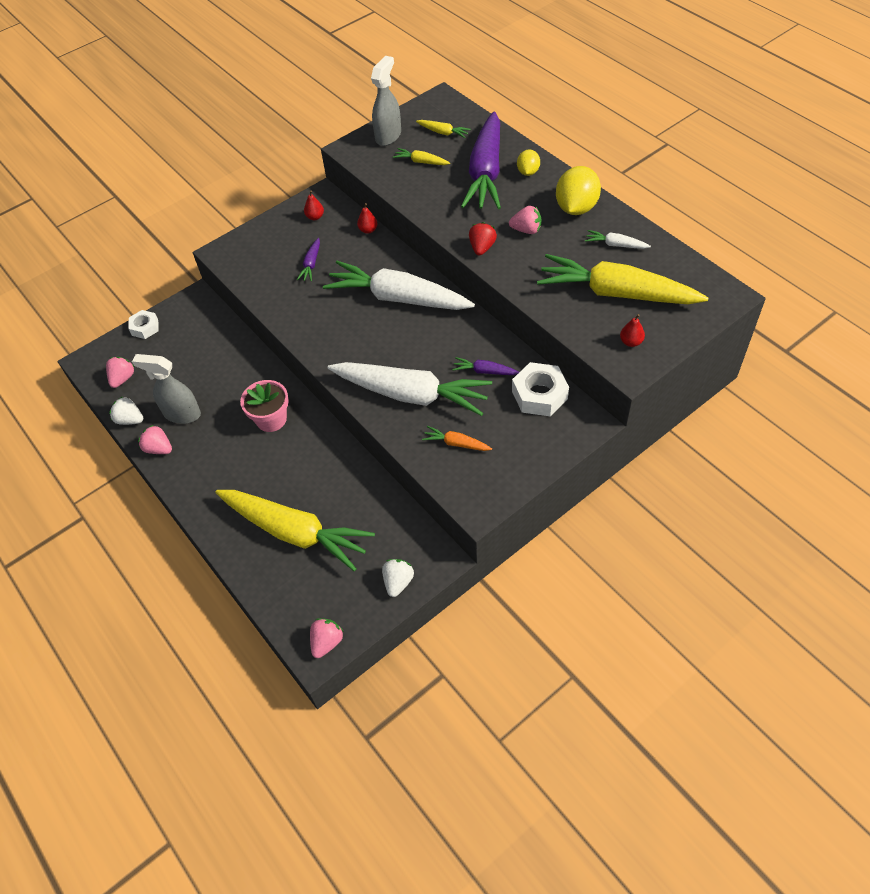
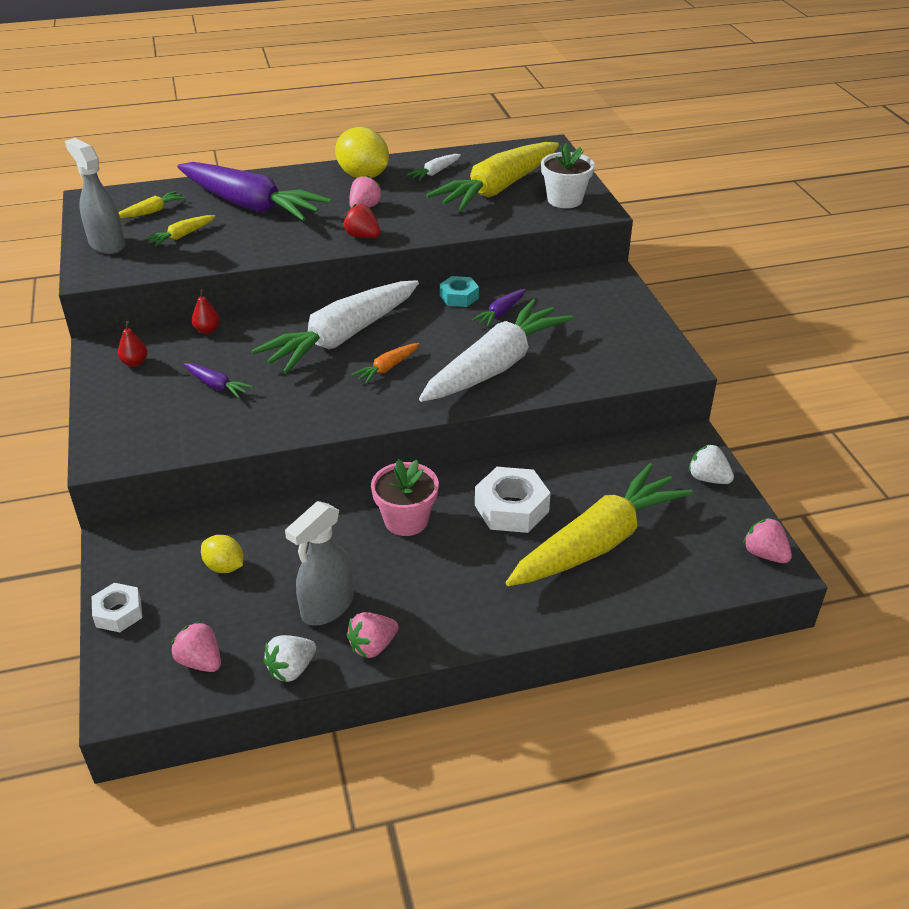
camera: 70 degrees left, 15 degrees down
(456, 443) = (585, 355): orange carrot -> orange carrot (387, 368)
(491, 338) = (459, 297): none -> turquoise nut
(528, 172) = (280, 184): yellow lemon -> yellow lemon (224, 567)
(539, 395) = (557, 291): white nut -> white nut (511, 508)
(631, 342) = (564, 200): red pear -> white flower pot

